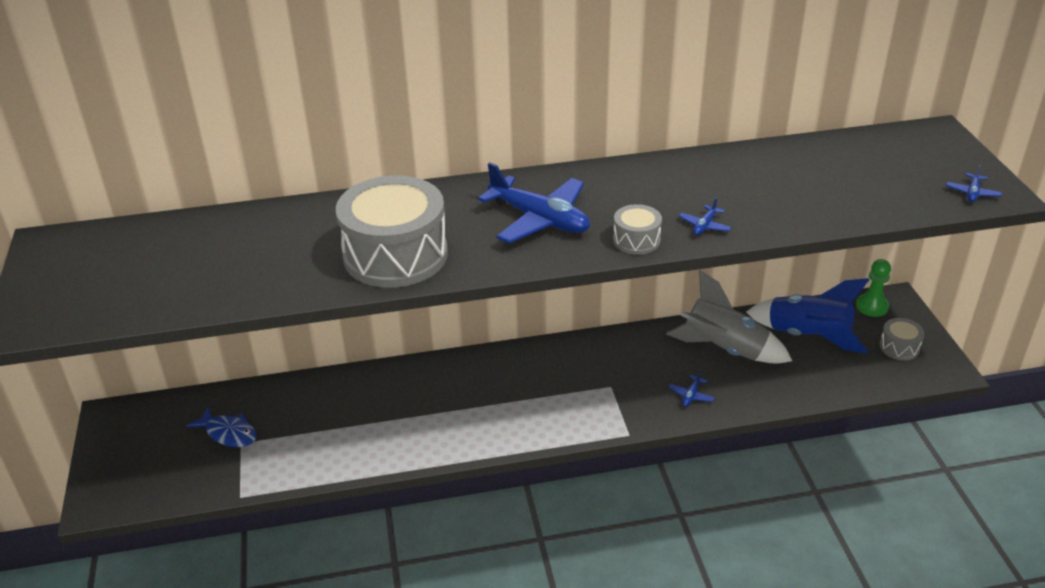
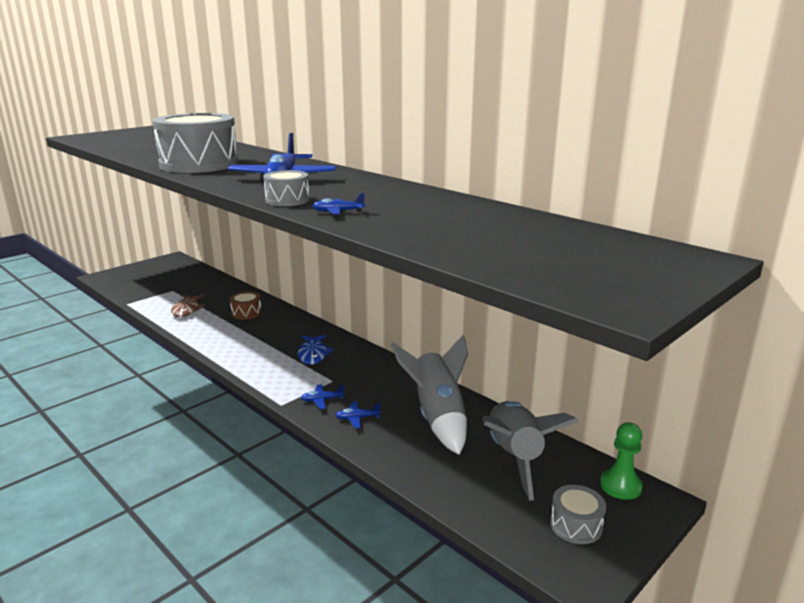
camera: 55 degrees right, 15 degrees down
(229, 433) = (178, 285): blue fish -> blue fish (313, 354)
(325, 444) = (187, 310): none -> brown fish
(389, 397) = (246, 313): none -> brown drum
(807, 336) = (514, 457): blue rocket -> grey rocket
(972, 193) = (594, 291): blue plane -> blue plane (322, 400)

